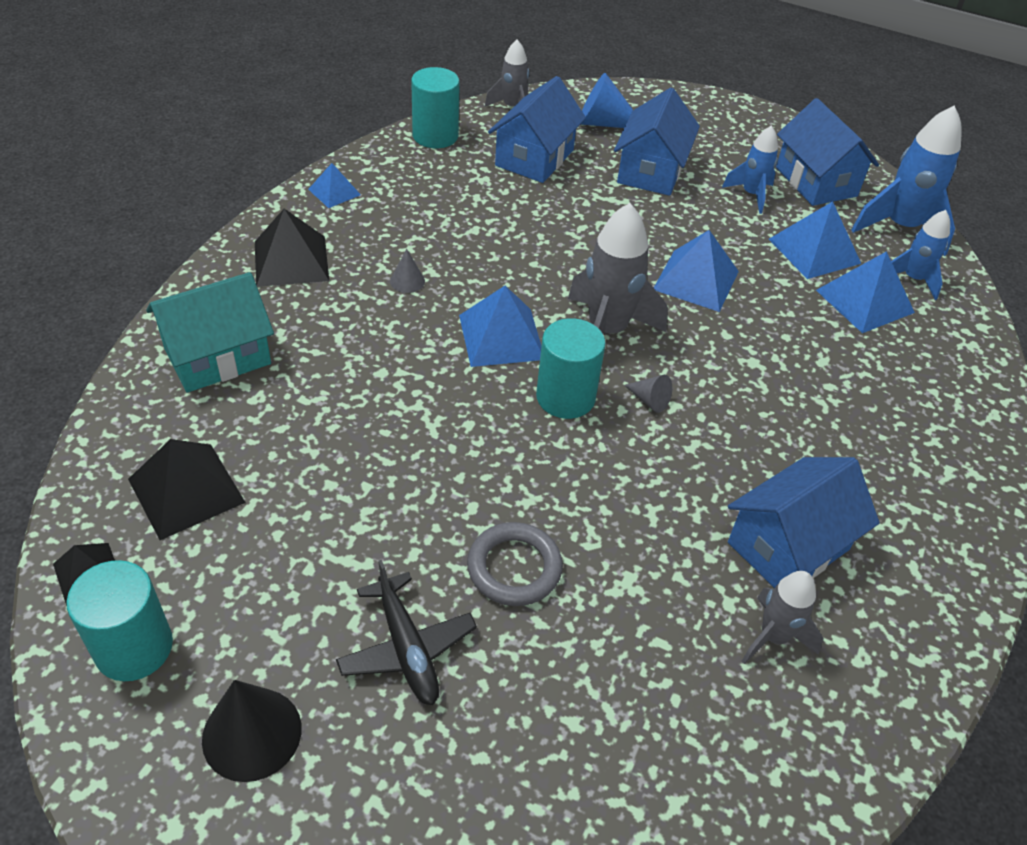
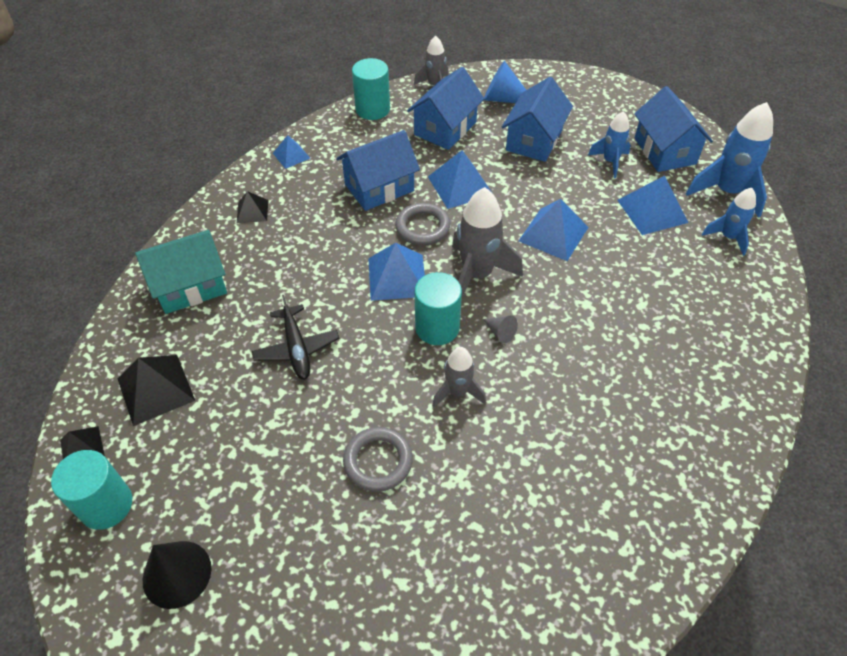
camera: 10 degrees right, 5 degrees up
(291, 261) = (252, 211): black pyramid -> black pyramid, size x0.58
(407, 281) = (334, 229): grey cone -> none
(407, 648) = (292, 518): black plane -> black plane (296, 348)
(525, 276) = (422, 227): none -> grey ring
(773, 637) = (562, 527): grey rocket -> grey rocket (458, 392)
(788, 546) = (586, 456): blue house -> blue house (379, 187)
(864, 301) = (685, 255): blue pyramid -> blue pyramid (460, 185)

